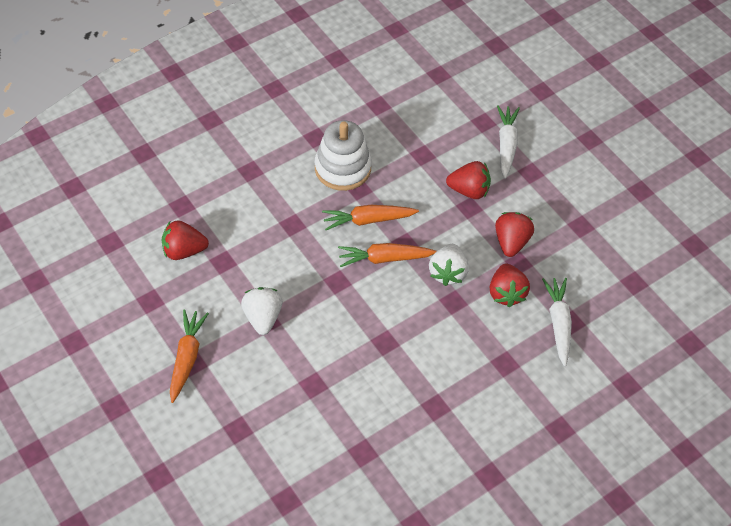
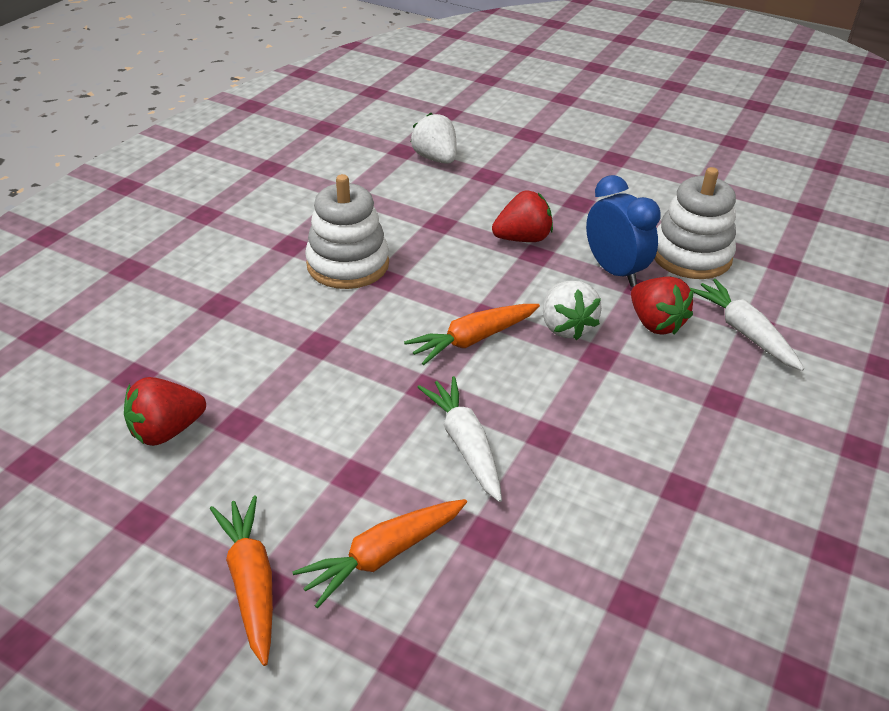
camera: 25 degrees left, 15 degrees down
(263, 317) = (346, 473): white strawberry -> white strawberry (435, 159)
(368, 220) = (420, 306): orange carrot -> orange carrot (383, 555)
(506, 145) = (530, 187): white carrot -> white carrot (465, 444)
(511, 242) = (614, 271): red strawberry -> blue clock
(573, 250) = (691, 255): none -> white stacking toy

